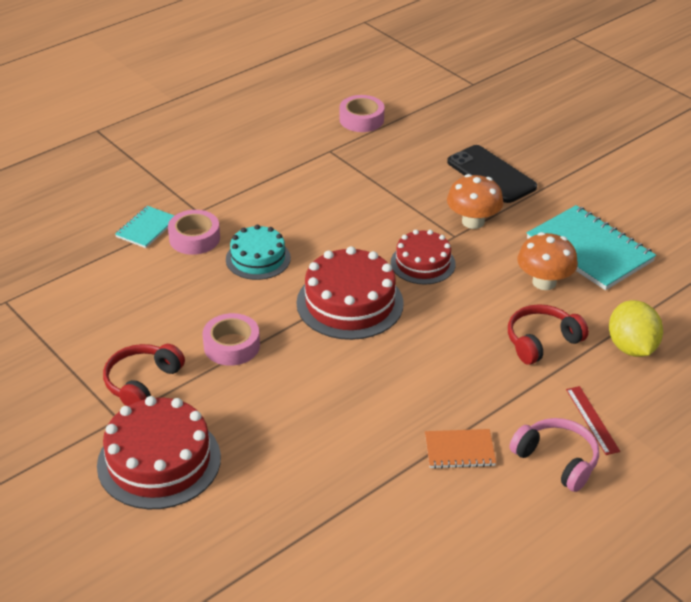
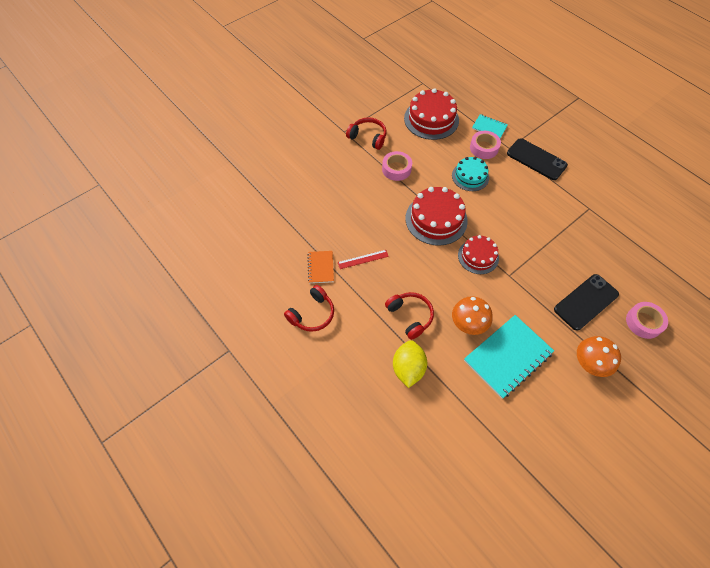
camera: 90 degrees right, 20 degrees up
(159, 461) = (317, 148): red cake -> red cake (431, 119)
(228, 187) = (536, 159): none -> black phone
(361, 119) = (633, 226): pink tape -> pink tape (643, 322)
(473, 222) = (527, 287): orange mushroom -> orange mushroom (590, 363)
(557, 460) = (312, 314): pink headphones -> red headphones
(592, 420) = (343, 336): red ruler -> red ruler (363, 259)
(631, 347) = (408, 369): yellow lemon -> yellow lemon turned 75 degrees counterclockwise

